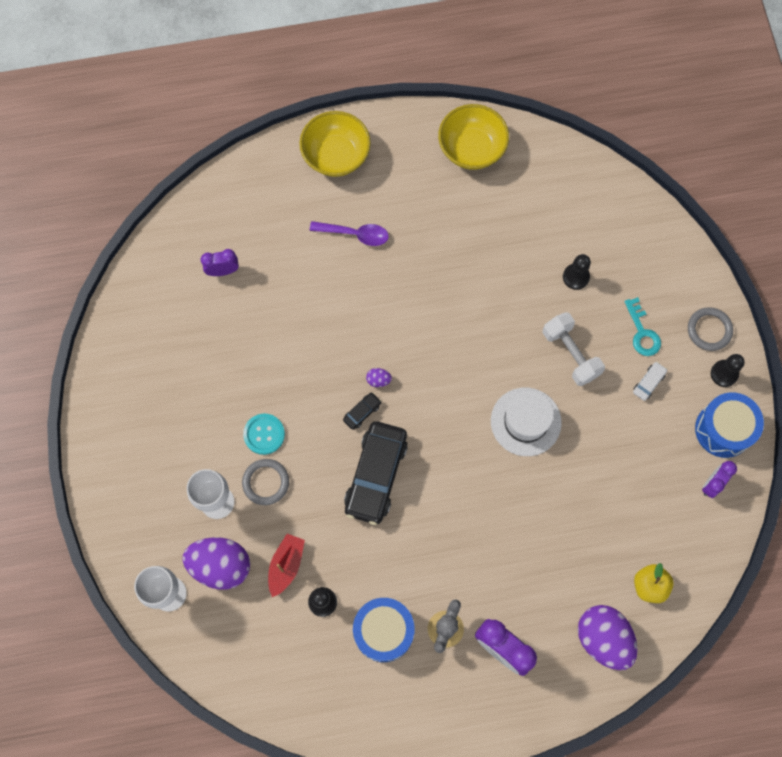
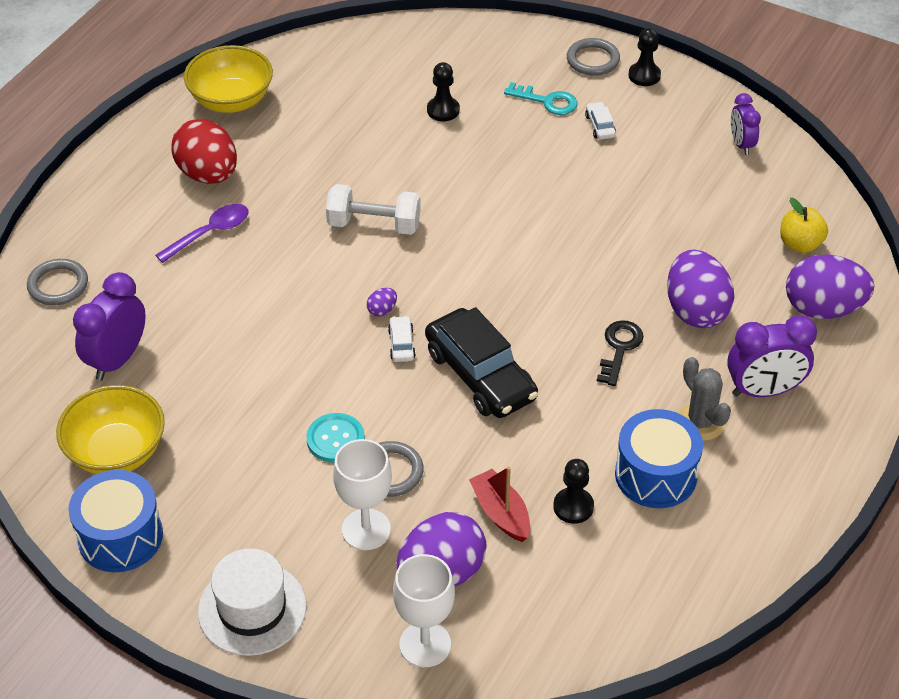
camera: 50 degrees left, 25 degrees down
(223, 271) = (117, 359): purple clock -> purple clock, size x1.64
(247, 191) = (58, 285): none -> grey ring
(336, 155) = (111, 196): yellow bowl -> yellow bowl (116, 452)
(362, 412) = (401, 344): black car -> white car
(399, 191) = (208, 174): none -> red egg
(464, 539) = (619, 348): none -> black key
(525, 421) = (546, 230): white hat -> white hat (252, 609)
(534, 561) = (696, 310): none -> purple egg
(570, 354) = (514, 159): white dumbbell -> white dumbbell (374, 224)
(723, 429) = (697, 107): blue drum -> blue drum (120, 536)

